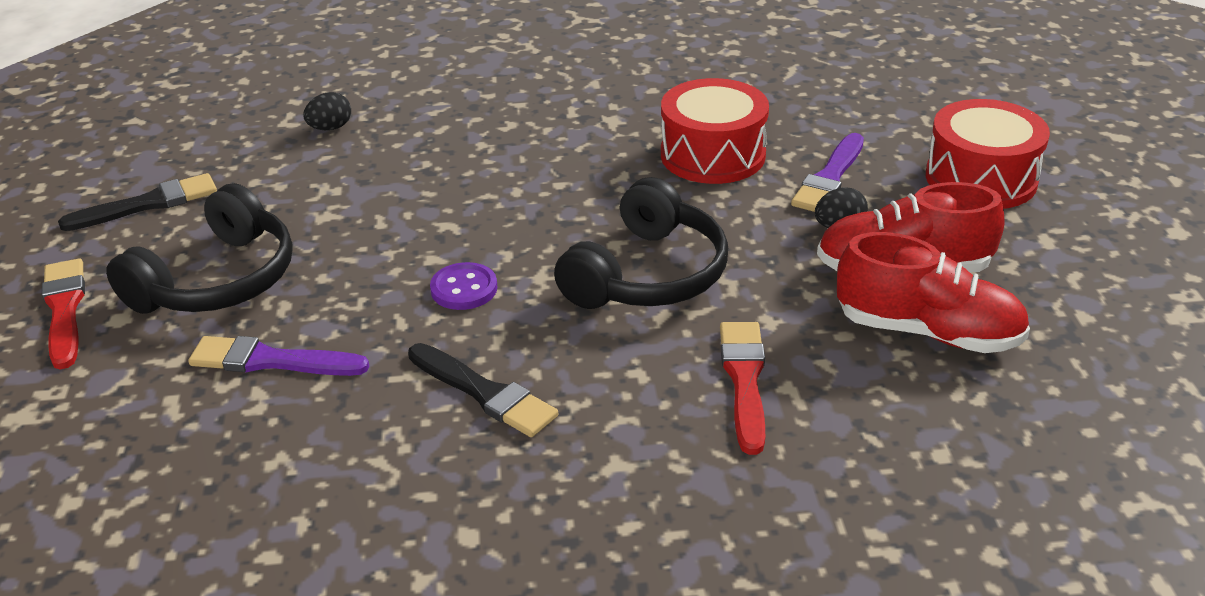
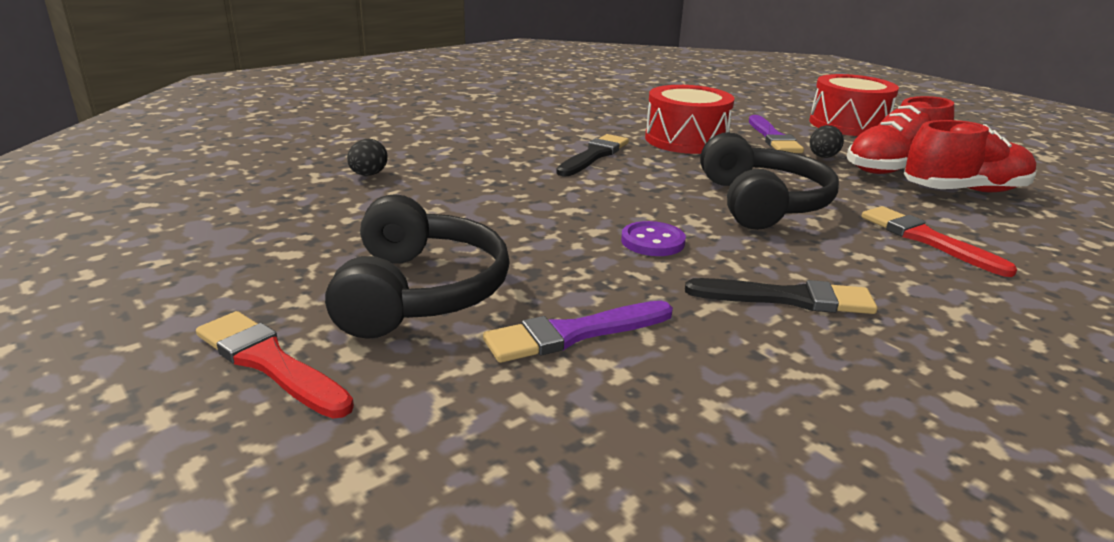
camera: 35 degrees left, 10 degrees down
(148, 204) = (251, 257): black brush -> black brush (594, 155)

